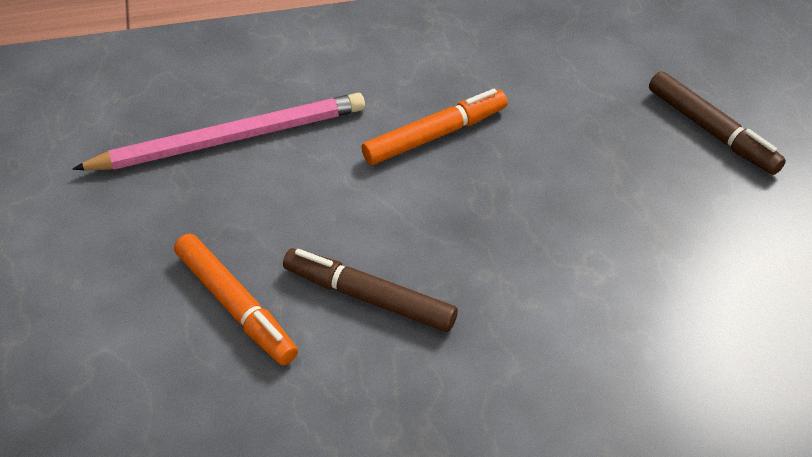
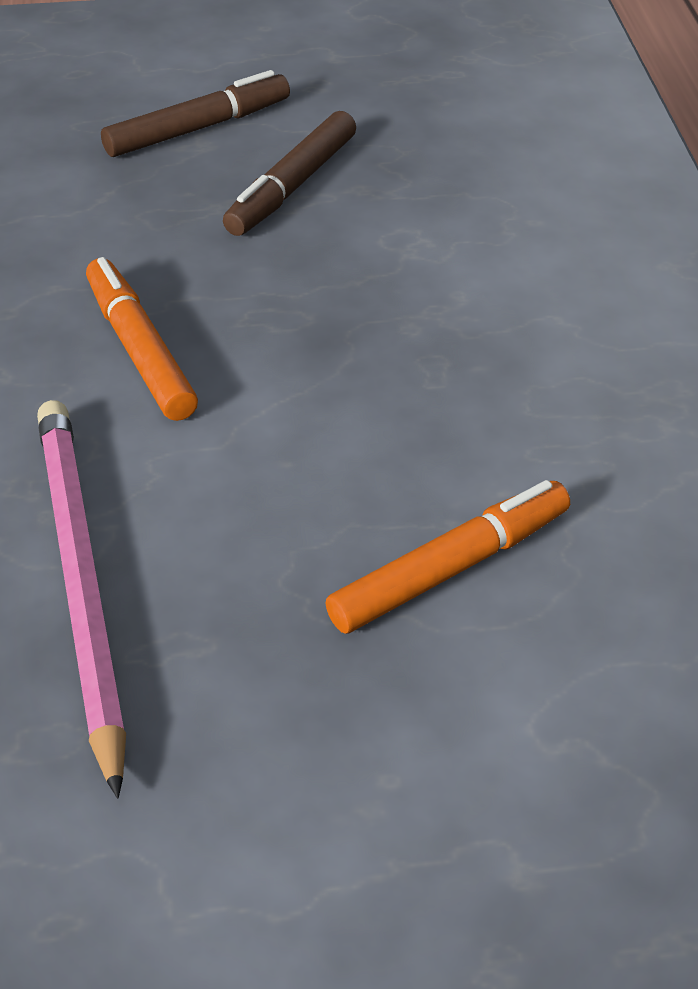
camera: 85 degrees left, 5 degrees down
(369, 297) = (443, 431): brown marker -> brown marker (292, 186)

